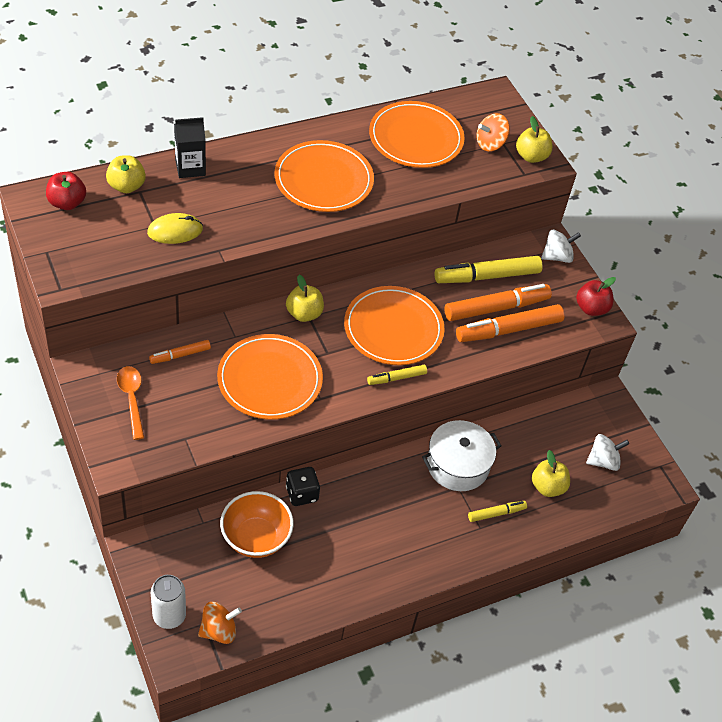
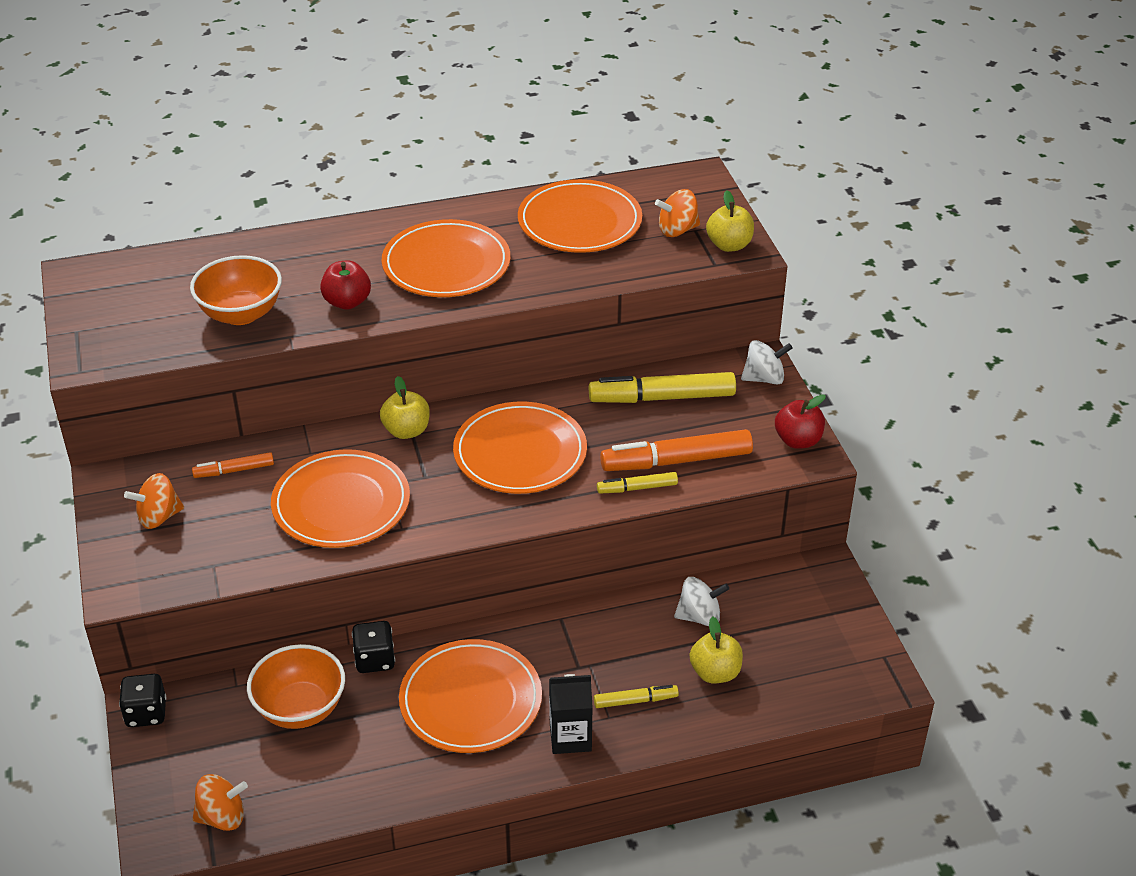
camera: 15 degrees right, 10 degrees down
(67, 203) = (117, 280): red apple -> red apple (347, 302)
(126, 186) = (196, 264): yellow apple -> none
(132, 399) = (158, 517): orange spoon -> orange spinning top
(140, 550) = (146, 713): none -> black dice
(169, 616) = (162, 794): white can -> none
(175, 231) = (241, 314): yellow mouse -> orange bowl
(190, 167) = (281, 247): black carton -> black carton (570, 737)
(379, 522) = (470, 700): none -> orange plate
(396, 378) = (509, 510): yellow marker -> yellow marker (637, 488)
(457, 465) = (595, 638): white pot -> none
(496, 308) = (666, 435): orange marker -> none
(603, 461) = (801, 645): white spinning top -> white spinning top (699, 616)

